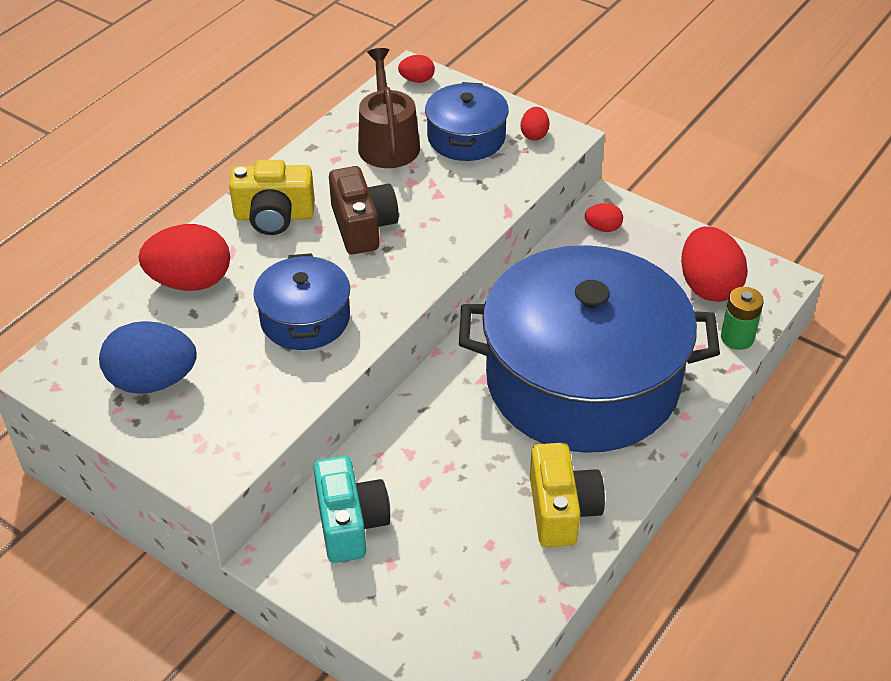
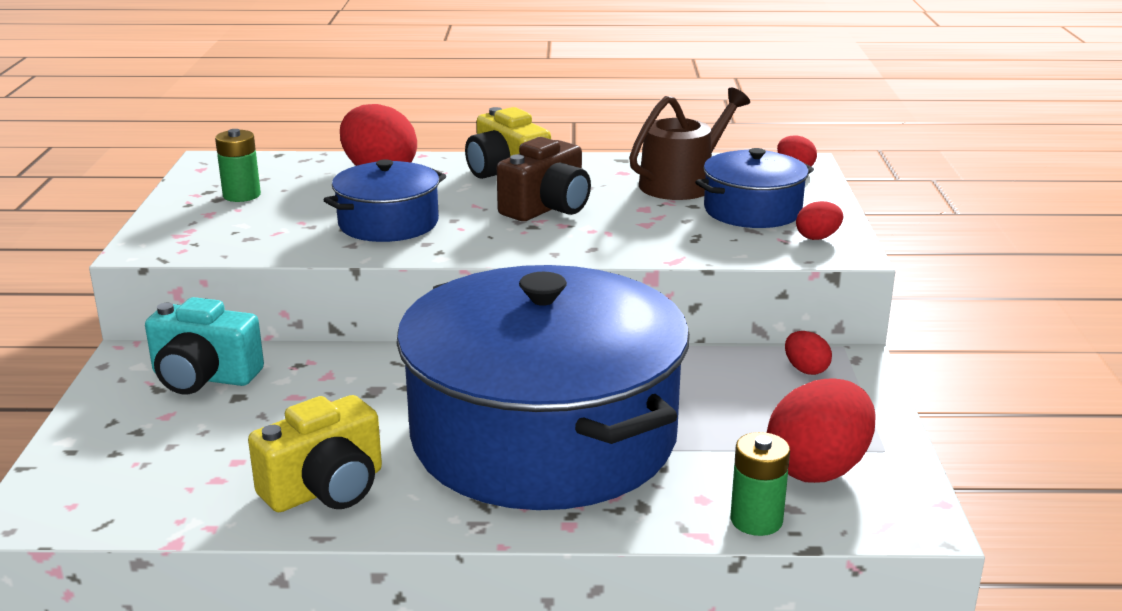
camera: 55 degrees right, 20 degrees down
(153, 381) = (242, 195): blue egg -> green battery
(350, 523) = (204, 377): turquoise camera -> turquoise camera turned 60 degrees clockwise

